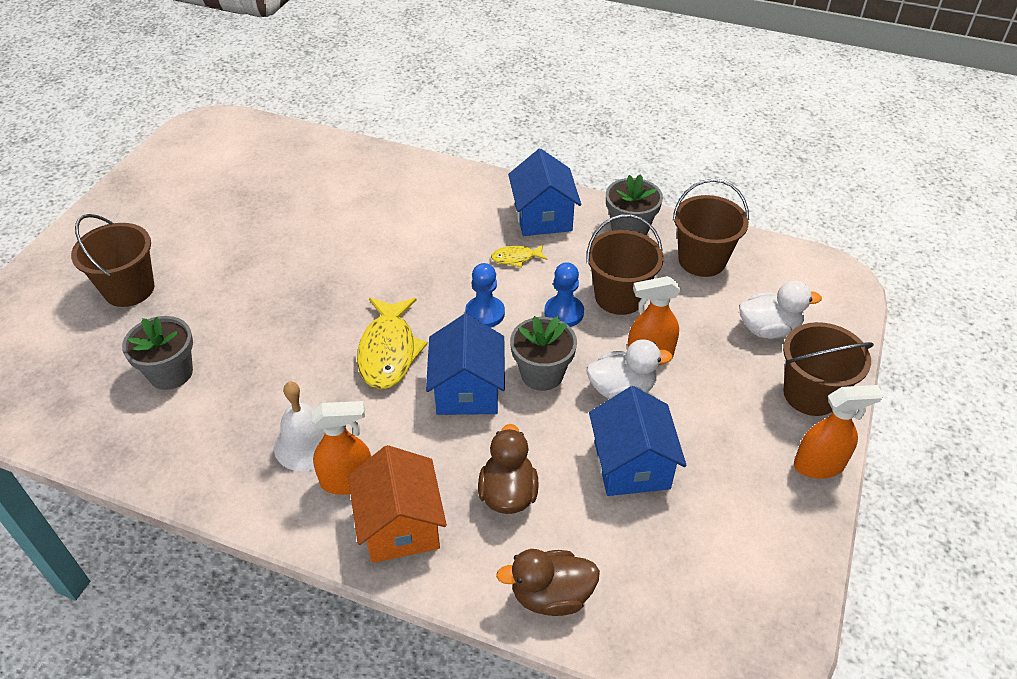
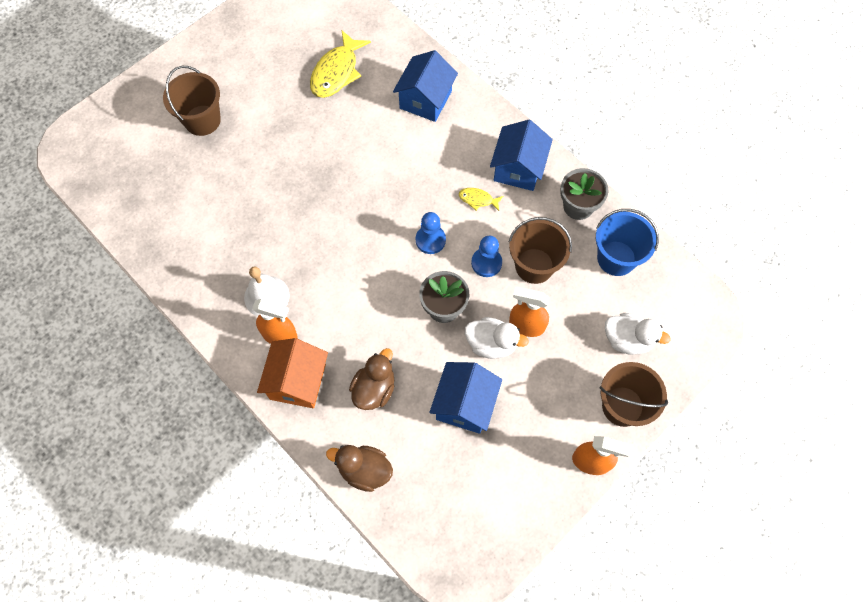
camera: 25 degrees right, 20 degrees up
(171, 373) = (204, 203): grey flower pot -> none
(388, 351) = (350, 245): yellow fish -> yellow fish (337, 72)
(467, 390) = (387, 299): blue house -> blue house (425, 100)
(702, 260) = (616, 258): brown bucket -> blue bucket

